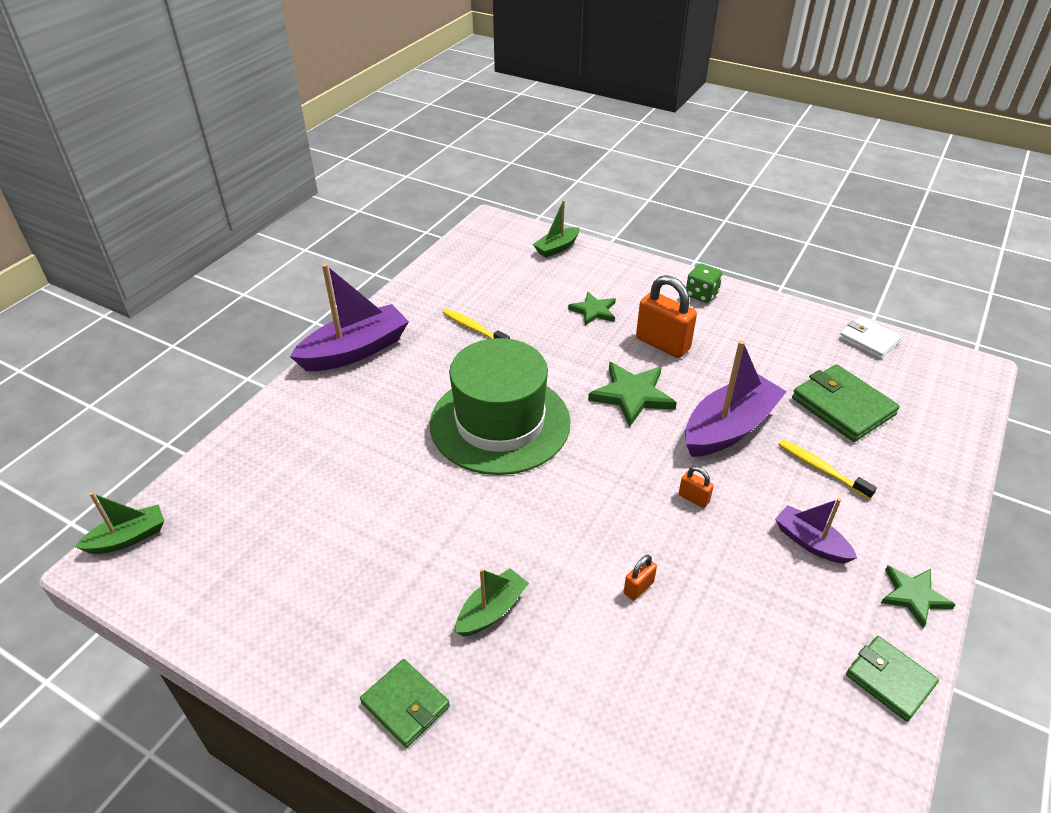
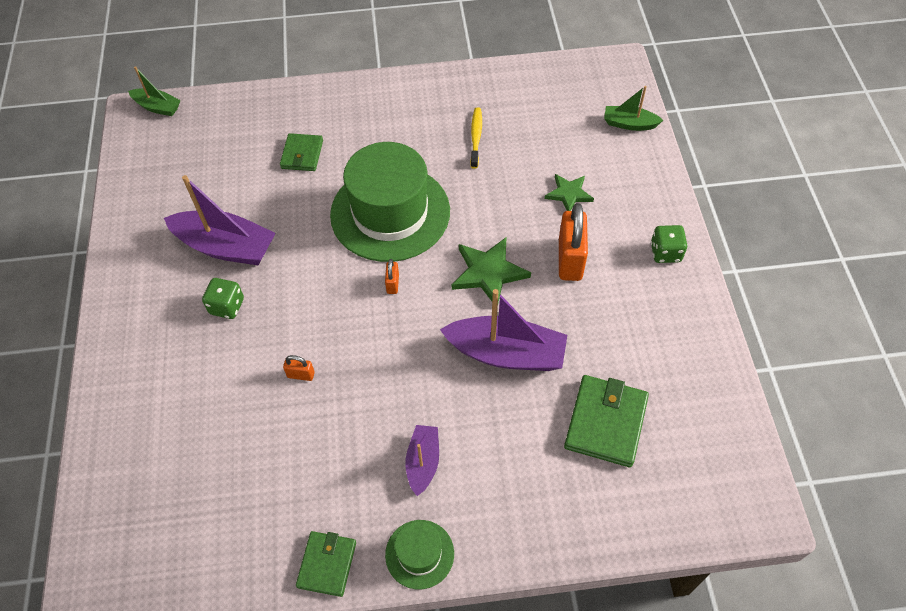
camera: 55 degrees right, 15 degrees up
(355, 351) = (391, 91): purple boat -> purple boat (226, 247)
(405, 704) = (136, 306): green wallet -> green wallet (302, 154)
(492, 610) = (227, 306): green boat -> green dice
(693, 498) = (409, 366): orange padlock -> orange padlock (392, 284)
(821, 469) = (511, 437): yellow toothbrush -> none
(868, 340) = (724, 407): white wallet -> none
(913, 596) = (419, 554): green star -> green hat

